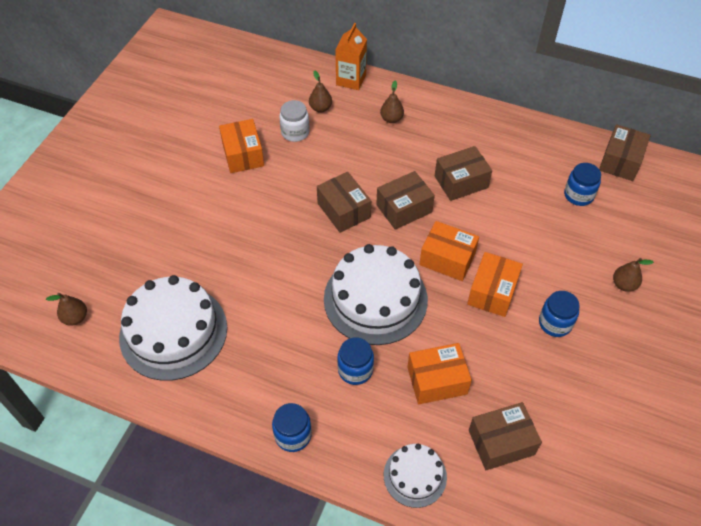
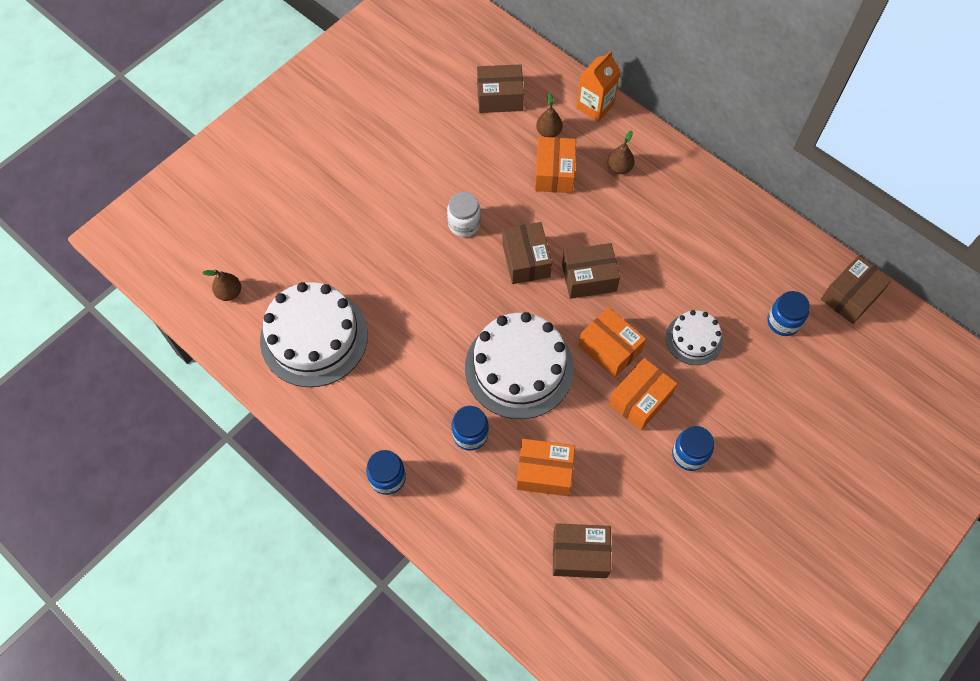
camera: 20 degrees right, 10 degrees up
(243, 155) = (447, 164): orange box -> orange box (554, 173)
(295, 132) = (510, 153): white jar -> white jar (464, 224)
(415, 476) = (484, 556): white cake -> white cake (694, 339)
(461, 182) = (662, 266): brown box -> brown box (500, 97)
(624, 284) = (782, 437): brown pear -> none

